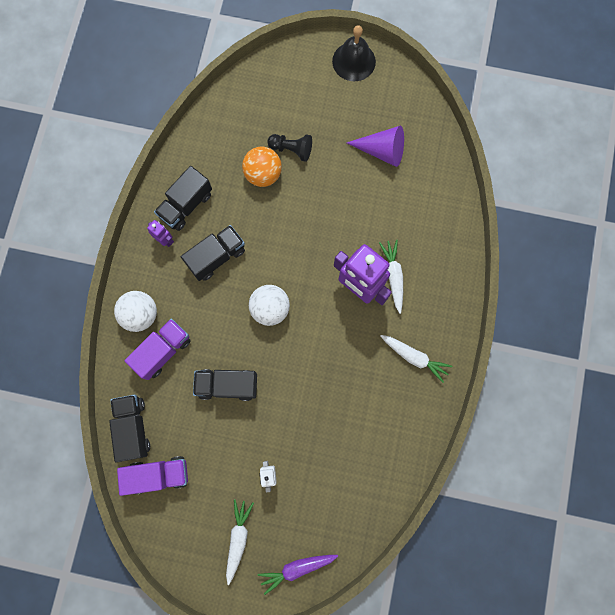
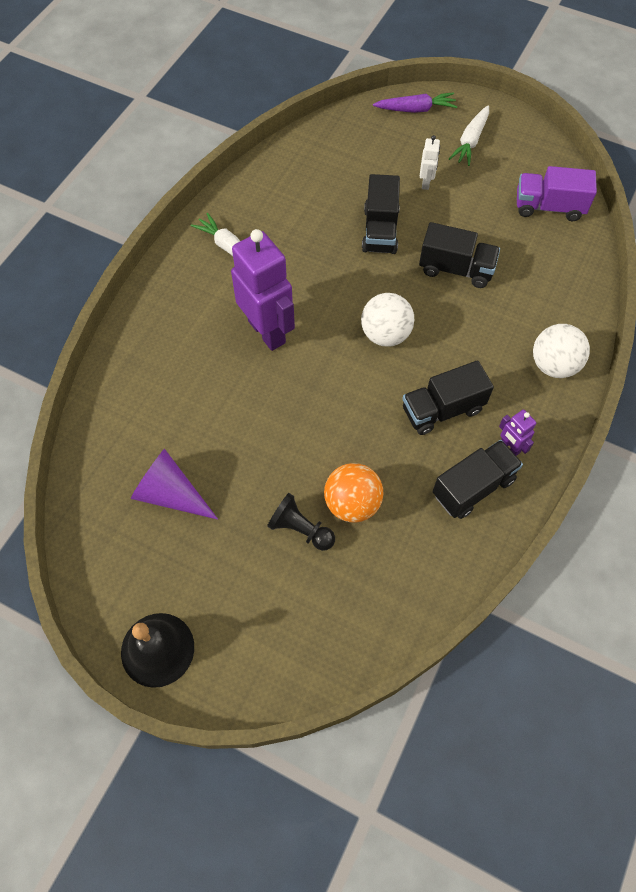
camera: 165 degrees left, 15 degrees down
(133, 428) = (574, 253): black truck -> black truck (380, 230)
(163, 351) = (529, 320): purple truck -> none
(393, 276) = (219, 334): white carrot -> none

